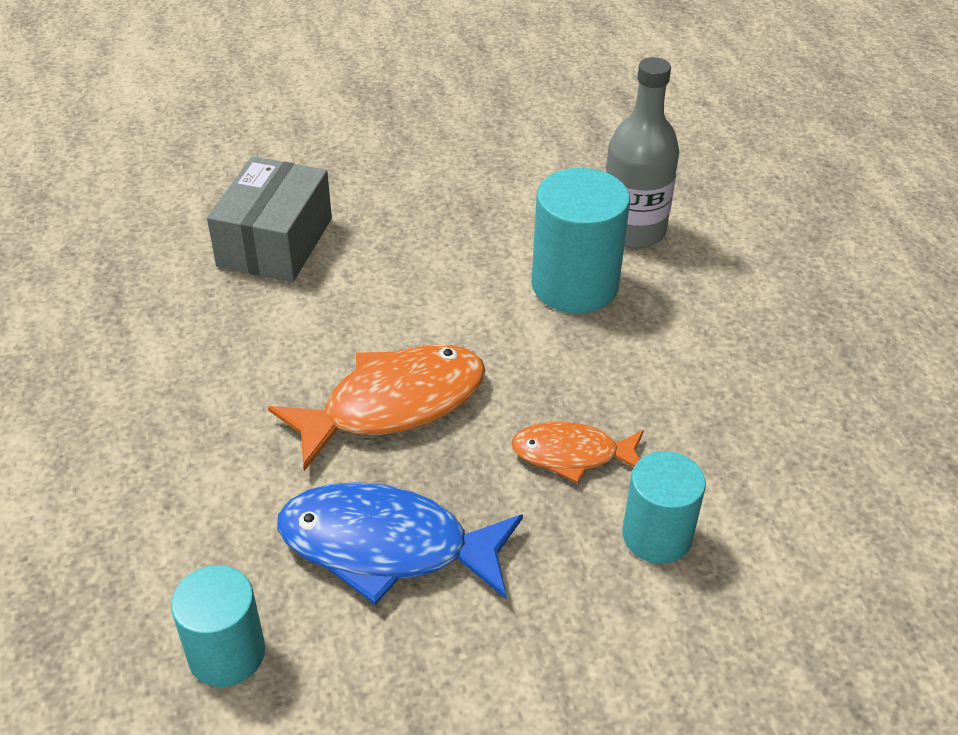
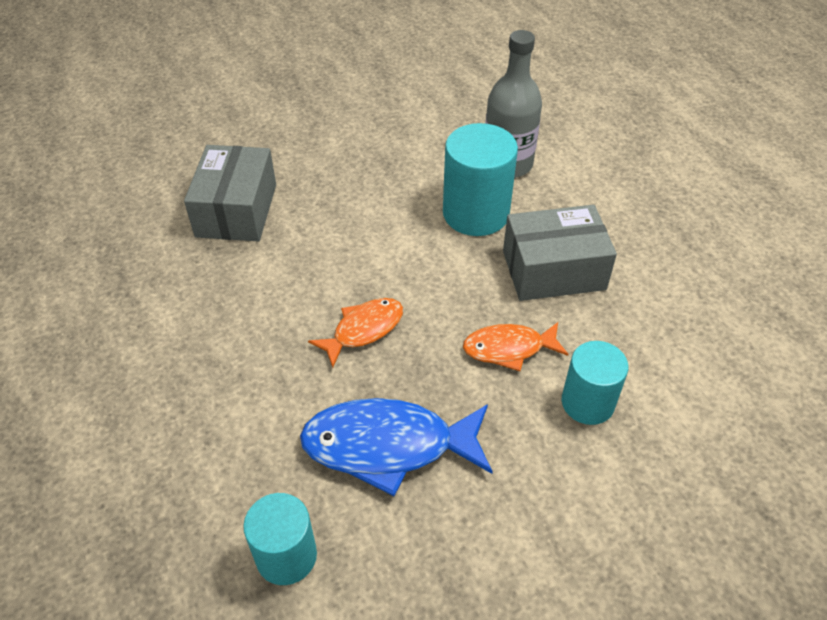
camera: 10 degrees left, 5 degrees up
(393, 404) = (363, 330): orange fish -> orange fish, size x0.60
(657, 368) = (553, 270): none -> grey box

